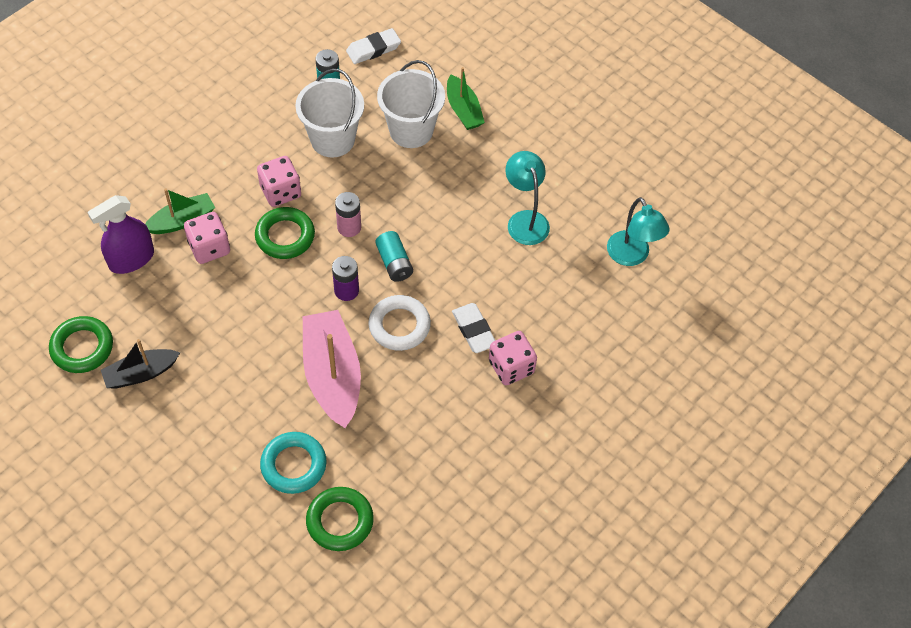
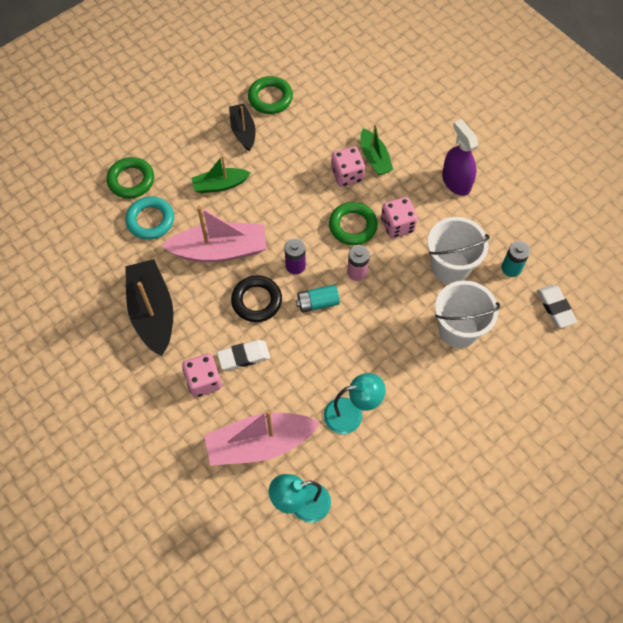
camera: 100 degrees right, 5 degrees up
(131, 259) = (342, 126): purple spray bottle -> purple spray bottle (456, 182)
(340, 521) = (100, 246): green ring -> green ring (131, 180)
(399, 326) = (256, 301): white ring -> black ring
(429, 438) = (152, 312): none -> black boat
(463, 110) = (481, 377): green boat -> green boat (220, 185)
(575, 301) = (260, 444): none -> pink boat

